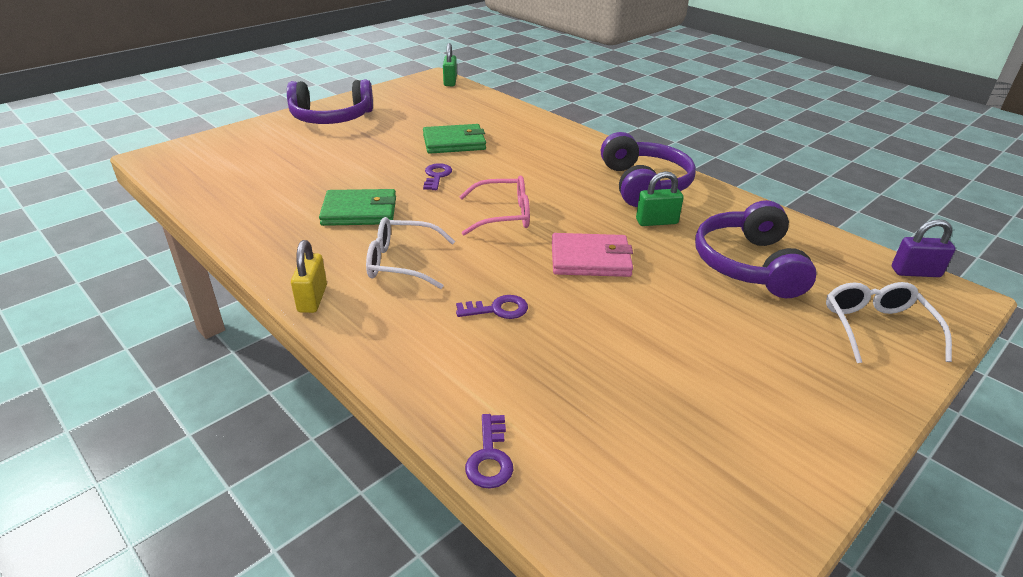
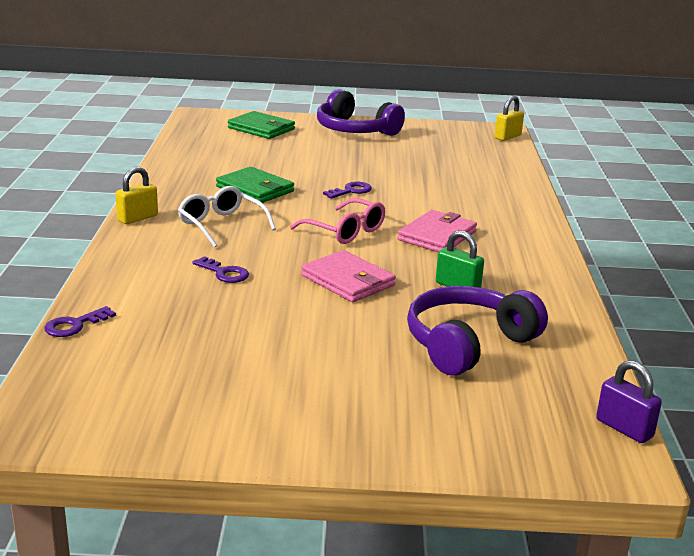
camera: 45 degrees right, 10 degrees down
(450, 82) = (507, 137): green padlock -> yellow padlock
(454, 142) = (413, 177): green wallet -> green wallet (261, 128)
(566, 186) = (437, 236): none -> pink wallet
(644, 184) = (510, 262): purple headphones -> none
(876, 328) = (476, 428): white glasses -> none

